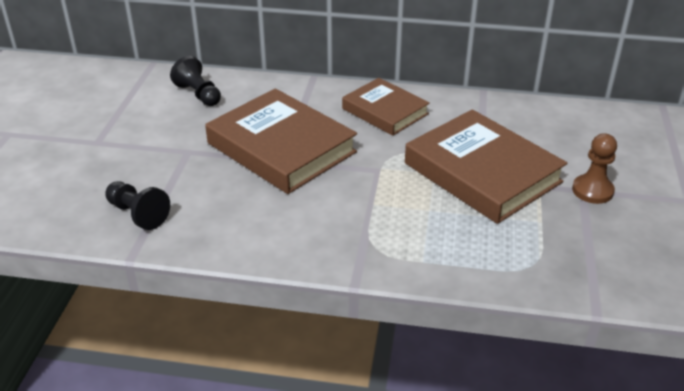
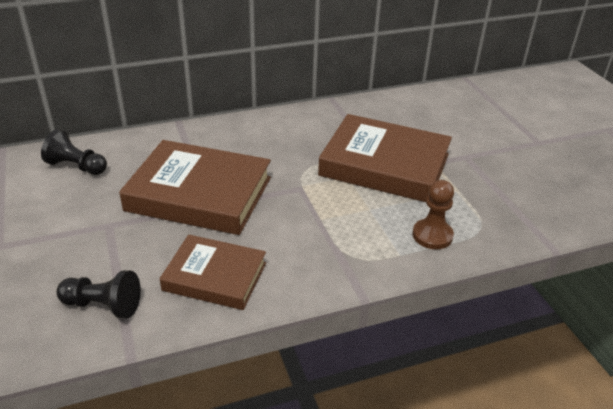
camera: 30 degrees left, 0 degrees up
(385, 111) = (266, 135): brown book -> brown book (215, 276)
(592, 190) = (473, 154): brown pawn -> brown pawn (432, 235)

